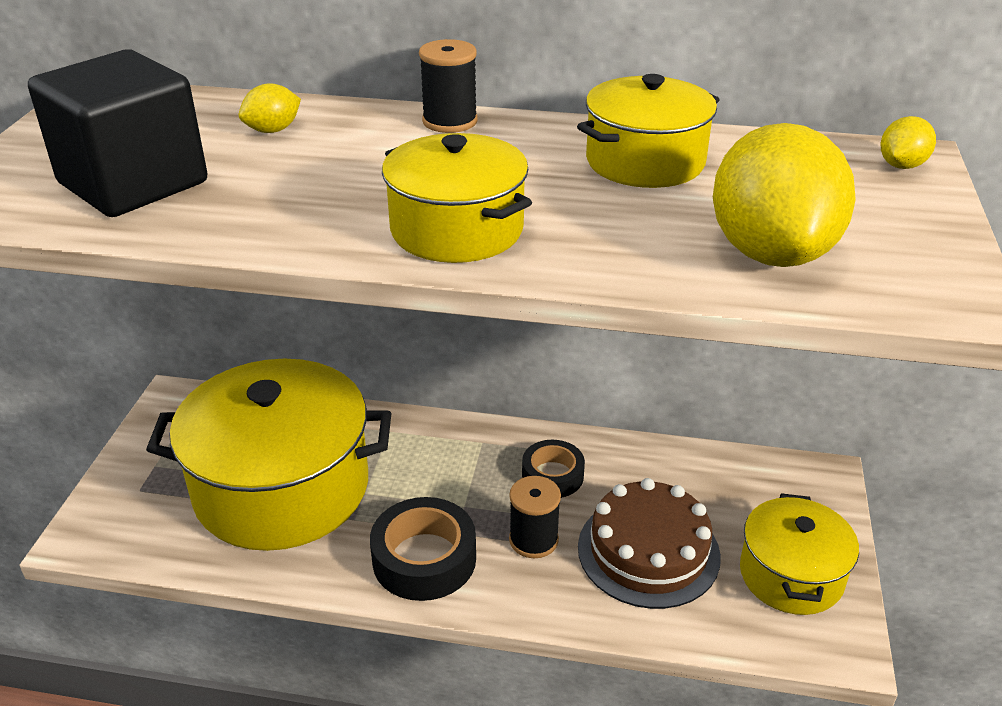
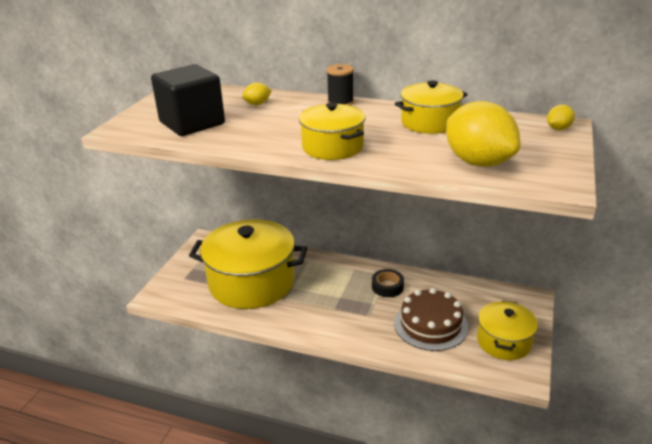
camera: 10 degrees right, 5 degrees down
(424, 559) = (316, 319): black tape -> none
(533, 540) = (372, 315): black spool -> none
(771, 253) = (478, 162): yellow lemon -> yellow lemon turned 45 degrees counterclockwise

